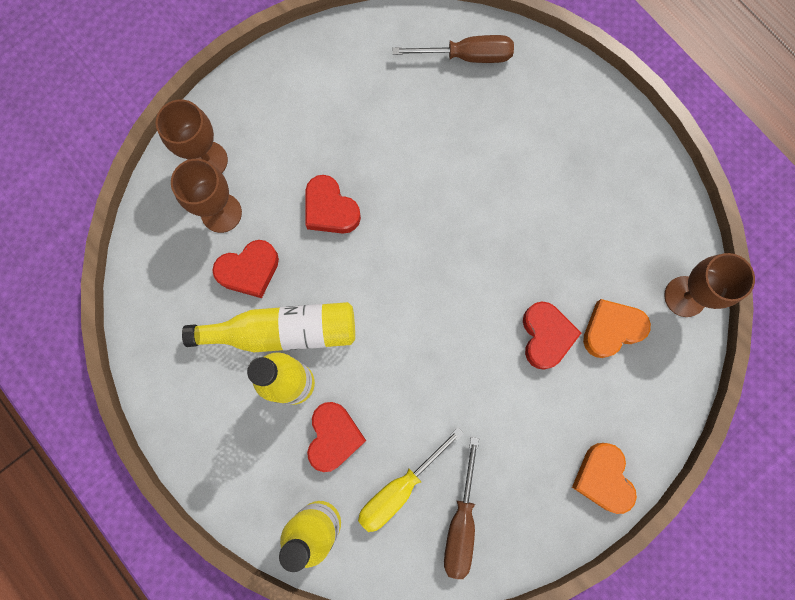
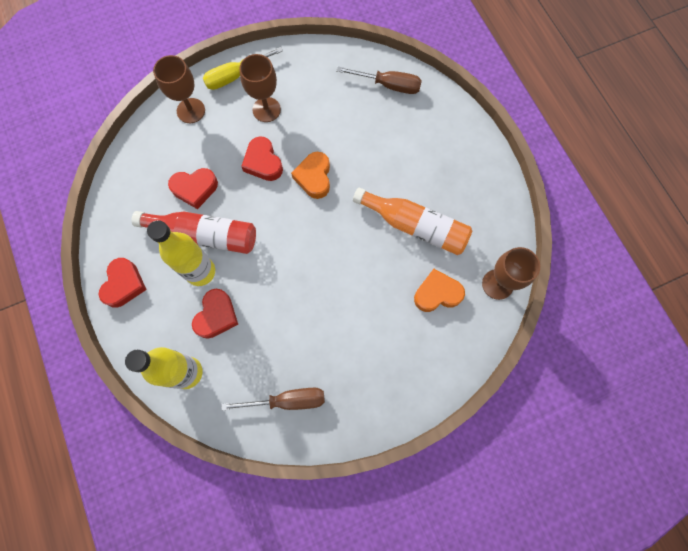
camera: 15 degrees right, 5 degrees down
(221, 213) = (188, 146): brown goblet -> brown goblet (266, 109)
(283, 331) = (204, 235): yellow bottle -> red bottle
(399, 488) = (251, 364): yellow screwdriver -> yellow screwdriver (235, 76)
(461, 522) = (287, 400): brown screwdriver -> brown screwdriver turned 120 degrees counterclockwise
(546, 336) = (388, 286): red heart -> red heart (124, 284)
(558, 246) = (415, 226): none -> orange bottle
(602, 478) = (400, 397): orange heart -> orange heart (314, 177)

